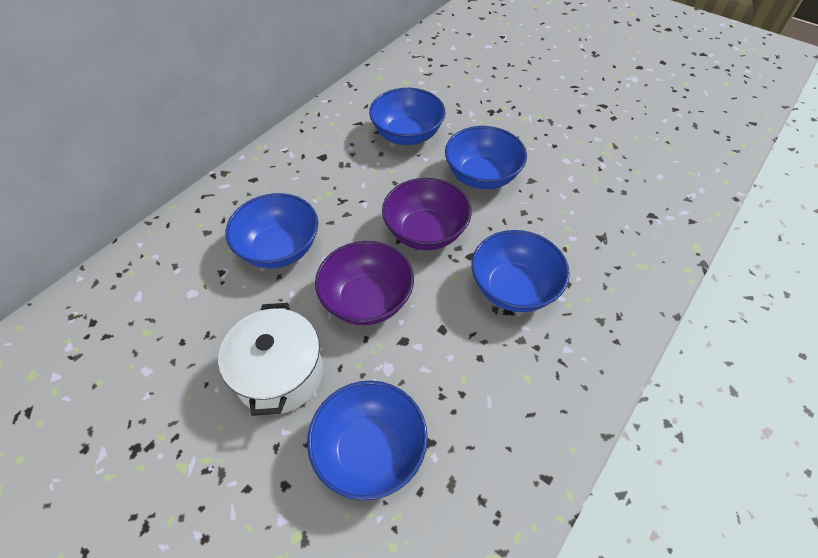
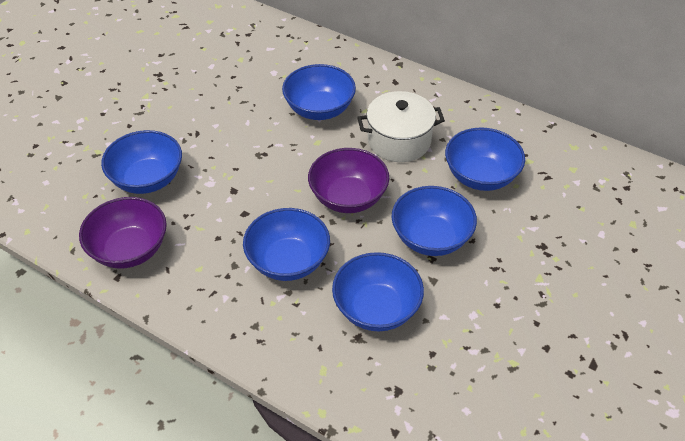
camera: 85 degrees right, 5 degrees down
(280, 373) = (207, 127): white pot -> white pot (399, 141)
(367, 300) = (271, 166): purple bowl -> purple bowl (129, 250)
(567, 221) = (376, 308): none -> blue bowl

